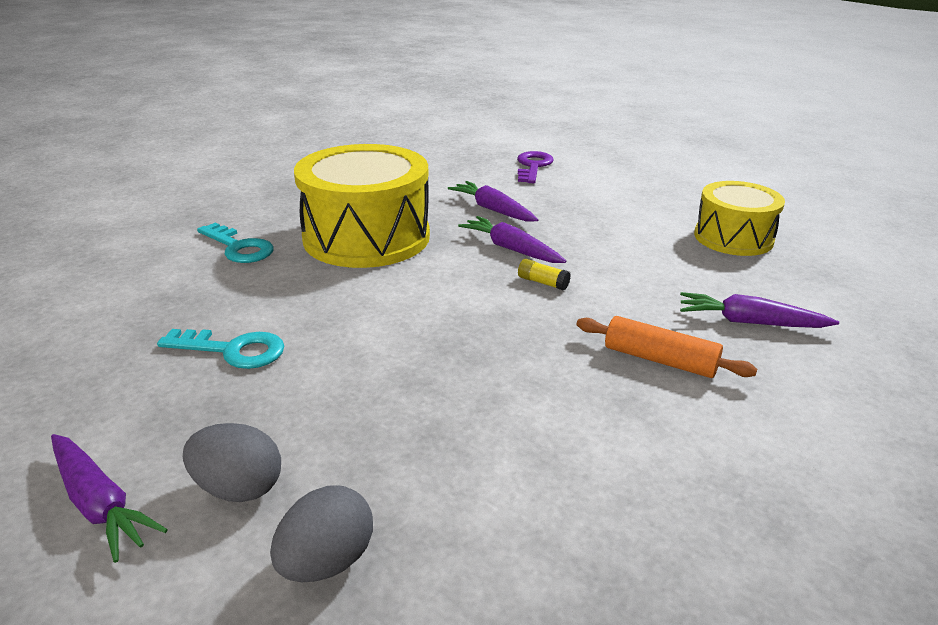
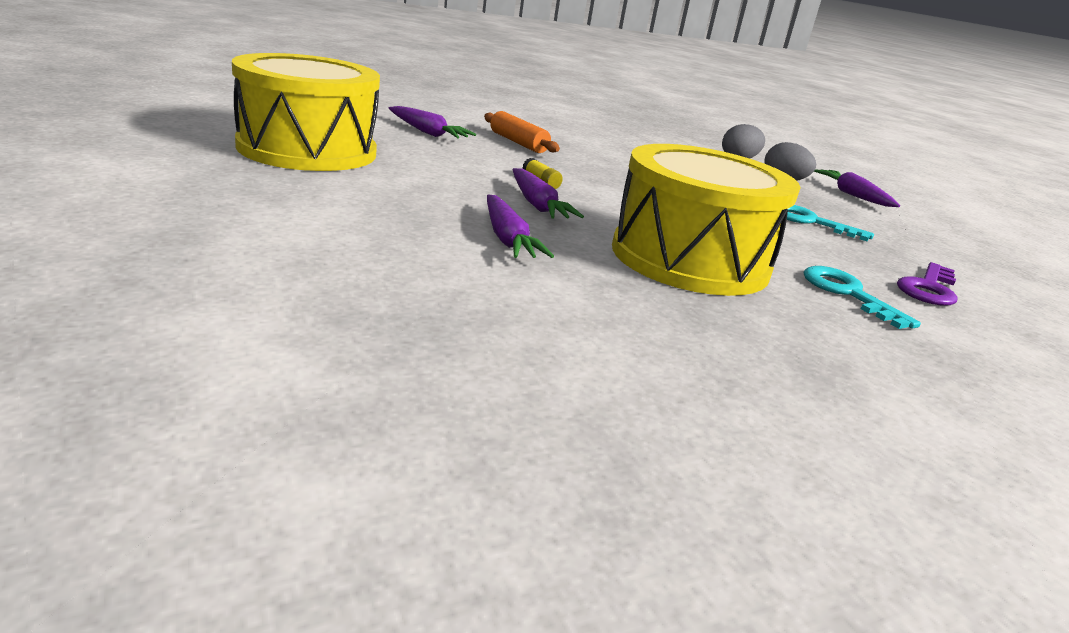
camera: 160 degrees left, 5 degrees down
(533, 166) = (343, 273): purple key -> purple key (928, 288)
(733, 238) = (307, 149): yellow drum -> yellow drum, size x1.63

